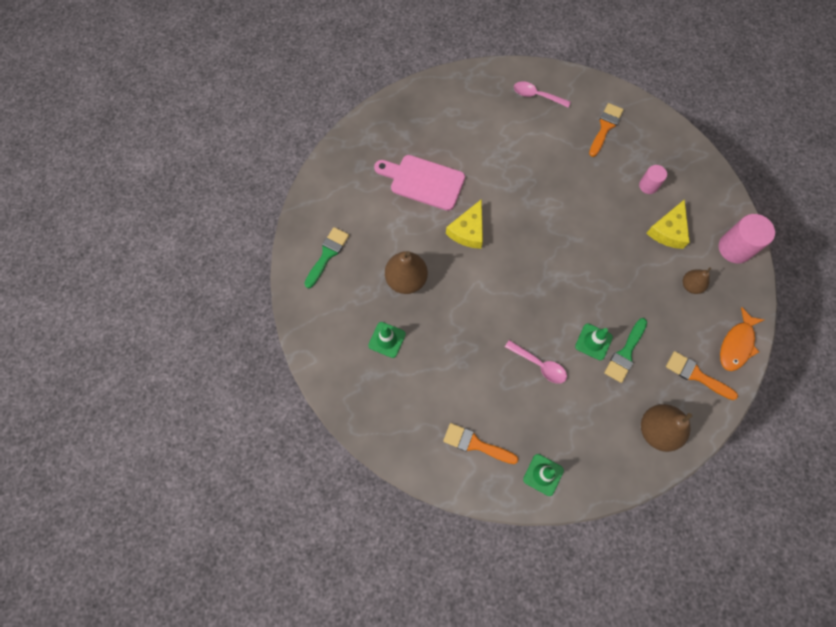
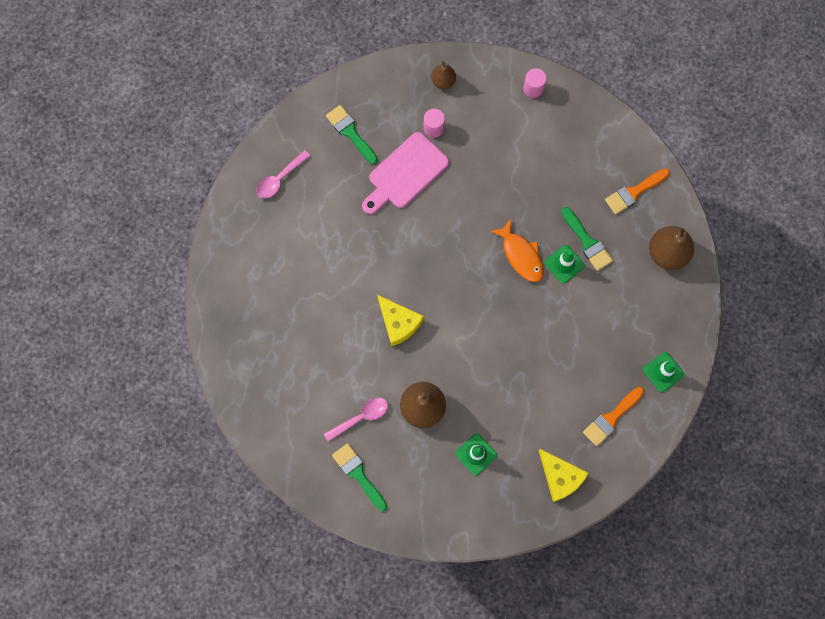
camera: 65 degrees left, 5 degrees up
(423, 181) = (322, 341): pink cutting board -> pink cutting board (405, 173)
(539, 365) = (564, 324): pink spoon -> pink spoon (361, 417)
(605, 127) = (350, 132): orange brush -> green brush
(668, 230) = (488, 136): yellow cheese -> yellow cheese (560, 477)
(691, 285) = (550, 148): brown pear -> brown pear (443, 81)
(734, 248) = (533, 88): pink cylinder -> pink cylinder, size x0.59
(737, 344) = (622, 142): orange fish -> orange fish (521, 255)

